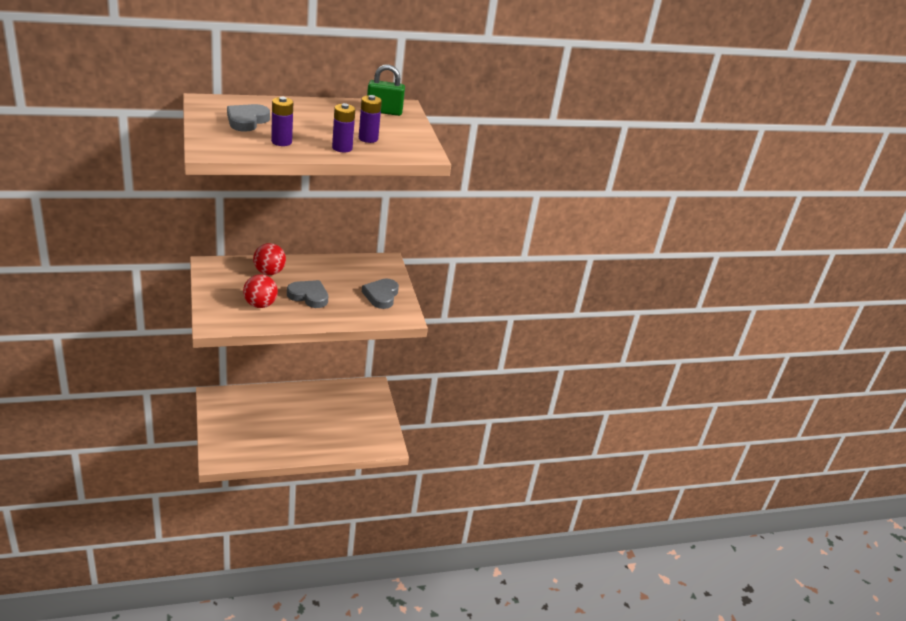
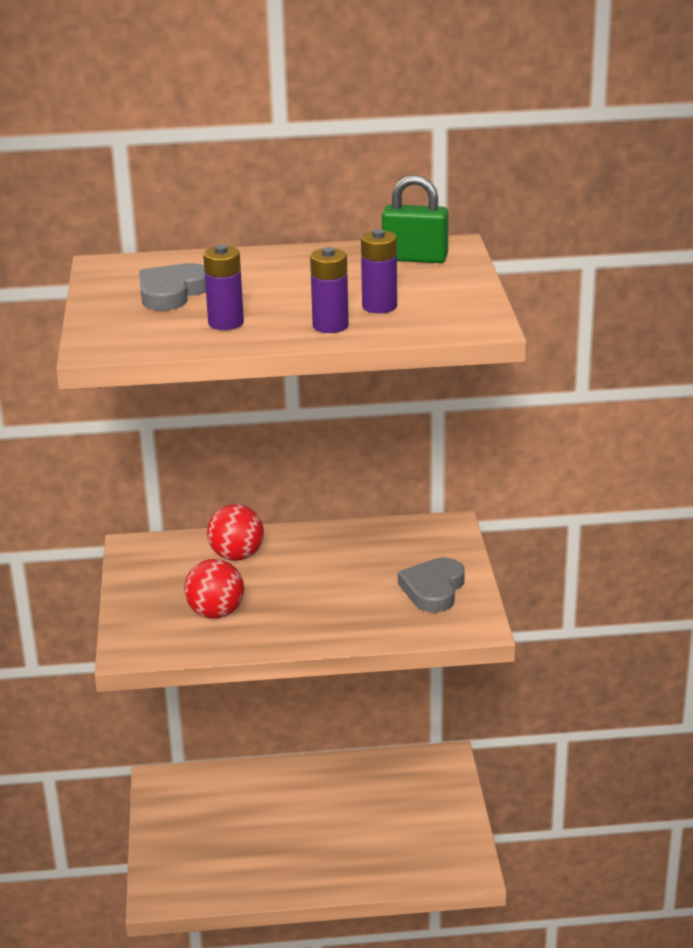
camera: 15 degrees right, 5 degrees down
(309, 296) = (302, 595): grey heart -> none

